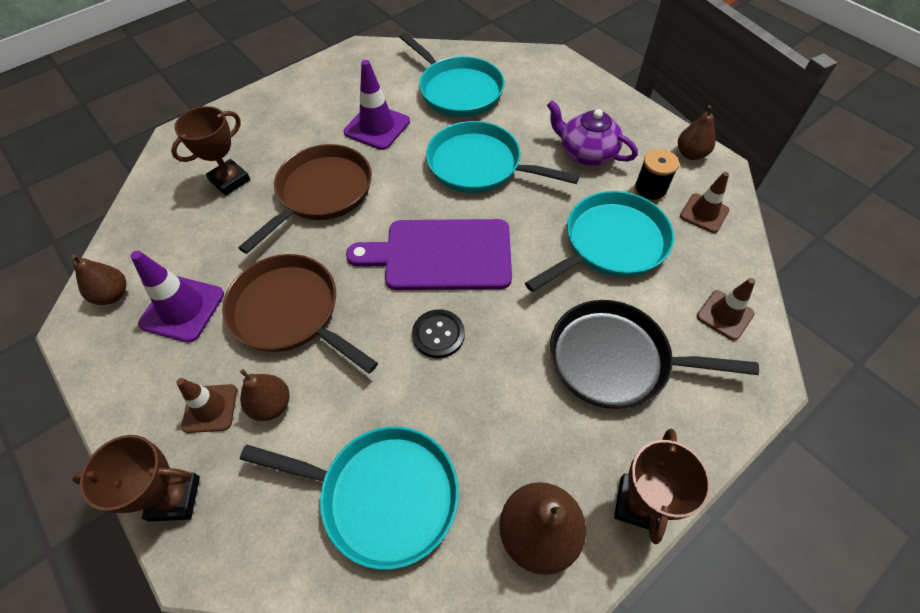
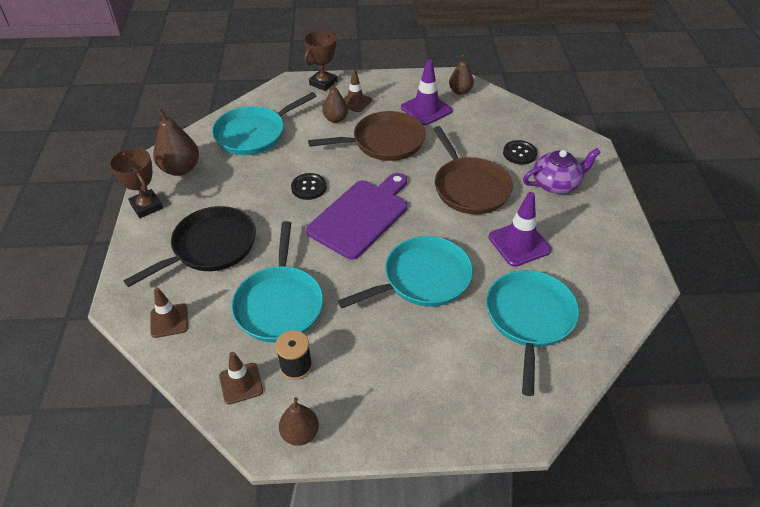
camera: 125 degrees right, 10 degrees down
(230, 180) = (519, 153): brown trophy -> black button
(458, 90) = (529, 318): turquoise pan -> turquoise pan turned 105 degrees clockwise
(586, 153) = (373, 355): purple teapot -> purple teapot (556, 184)

